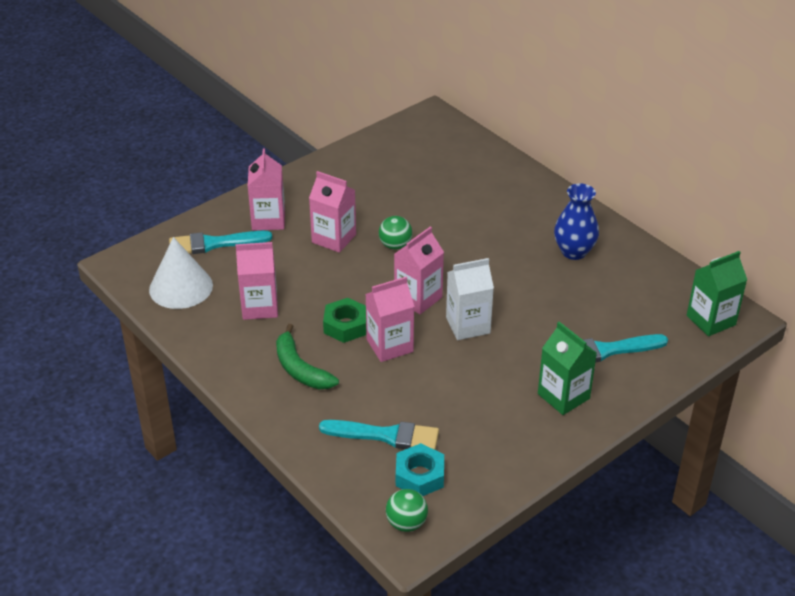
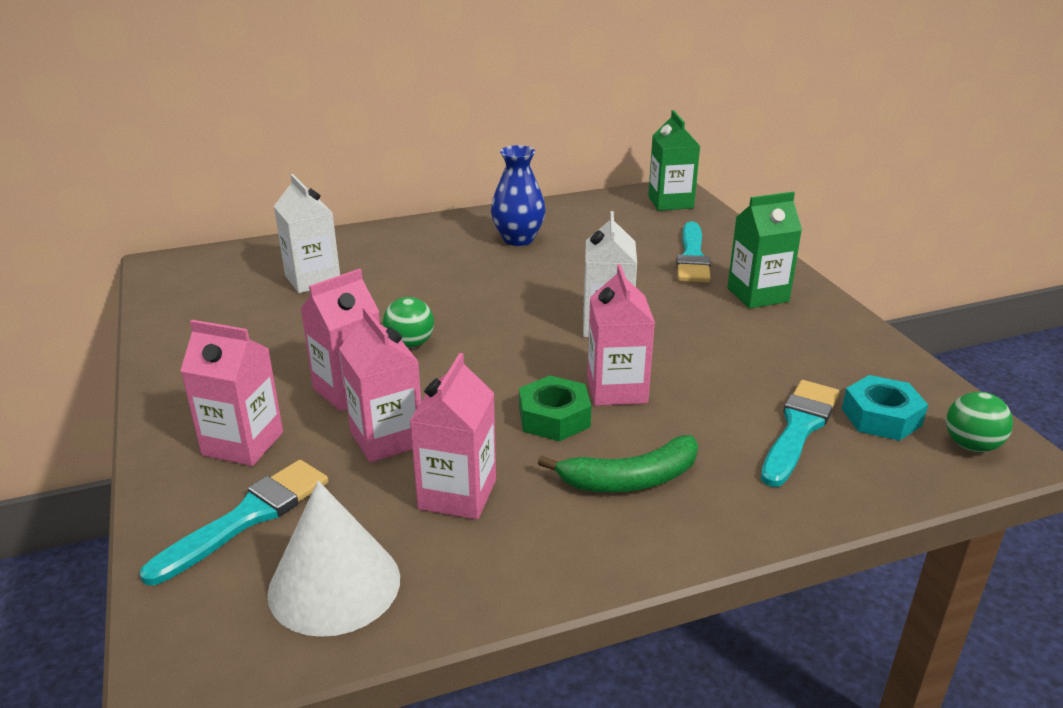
camera: 70 degrees left, 10 degrees down
(214, 244) = (247, 517): turquoise brush -> turquoise brush turned 150 degrees counterclockwise
(418, 298) = (533, 349): pink carton -> pink carton (387, 438)
(450, 179) = (312, 279): none -> white carton

